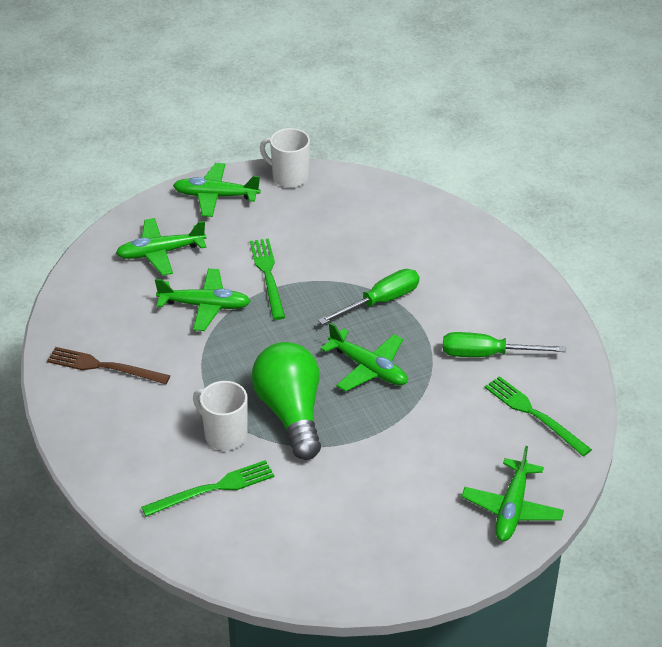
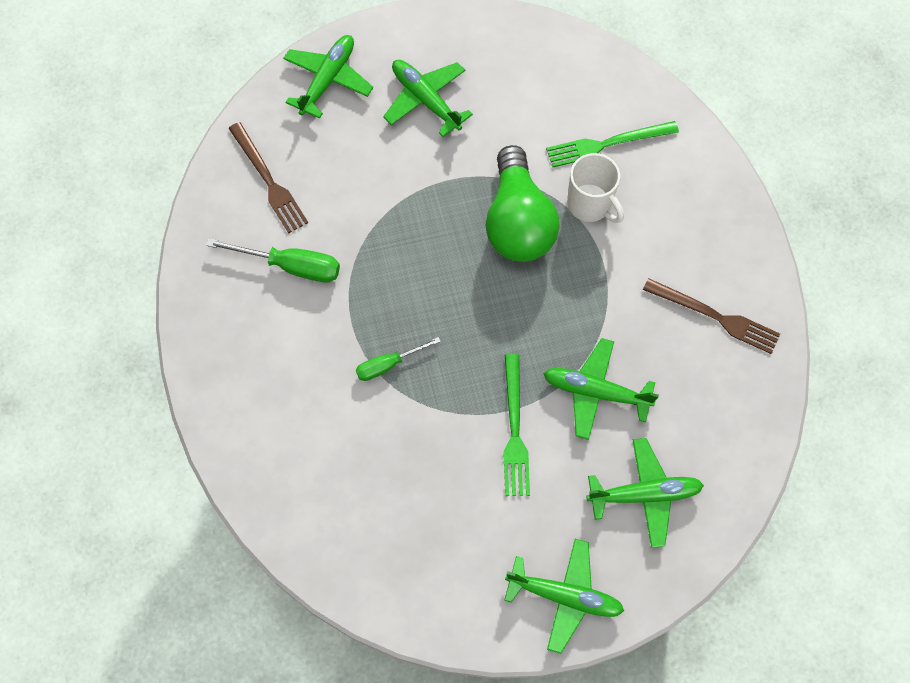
camera: 170 degrees left, 25 degrees up
(289, 177) = (459, 620): white mug -> none
(368, 368) = (424, 267): green plane -> green plane (425, 100)
(380, 301) = (388, 365): green screwdriver -> green screwdriver, size x0.64
(534, 414) = (268, 181): green fork -> brown fork

